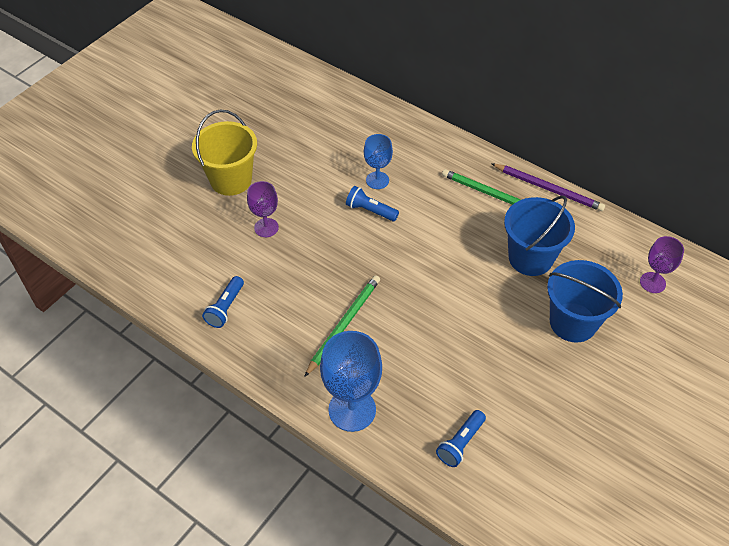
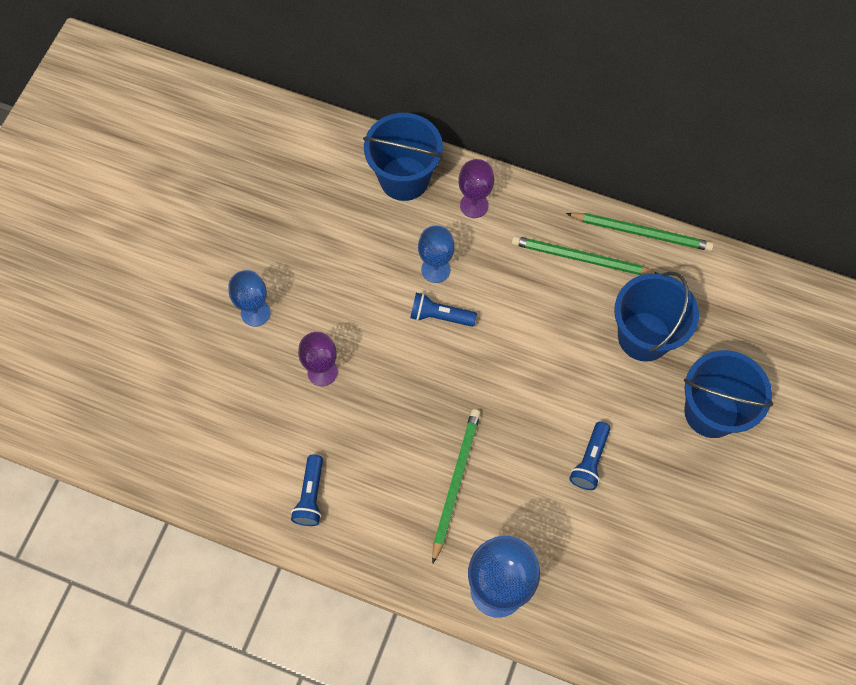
camera: 15 degrees left, 15 degrees up
(231, 180) = (255, 312): yellow bucket -> blue goblet
(373, 120) = (404, 178): none -> blue bucket
(460, 443) = (627, 598): blue flashlight -> blue flashlight (590, 460)
(548, 189) = (641, 233): purple pencil -> green pencil
(652, 282) = (787, 335): purple goblet -> purple goblet (474, 205)

